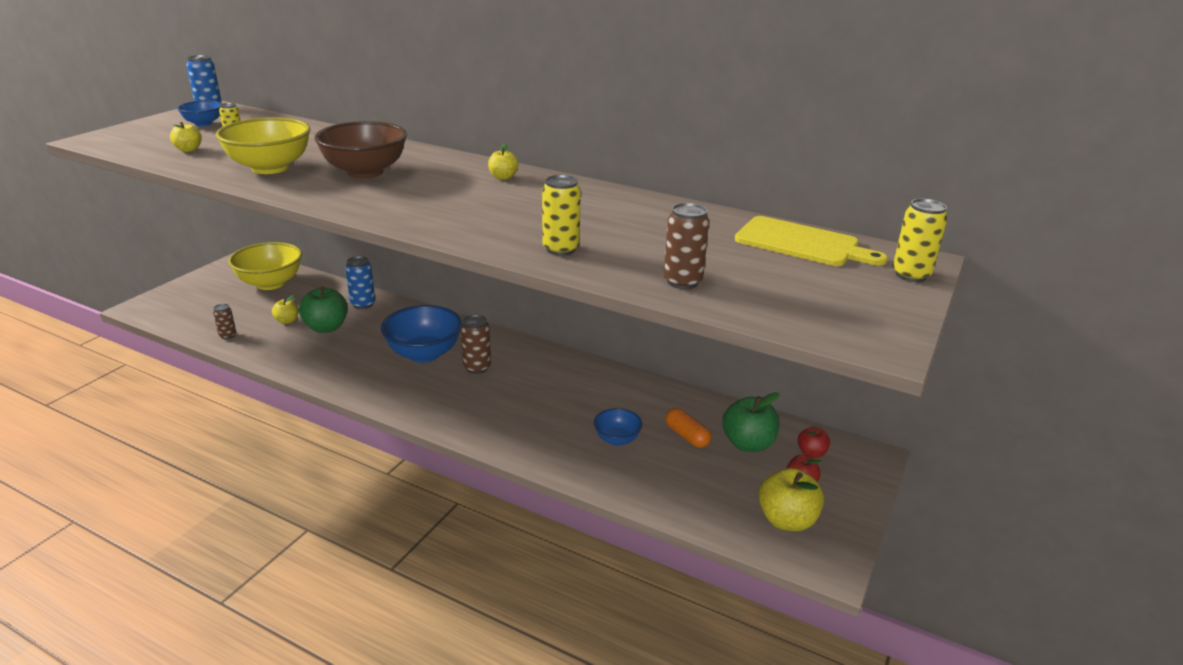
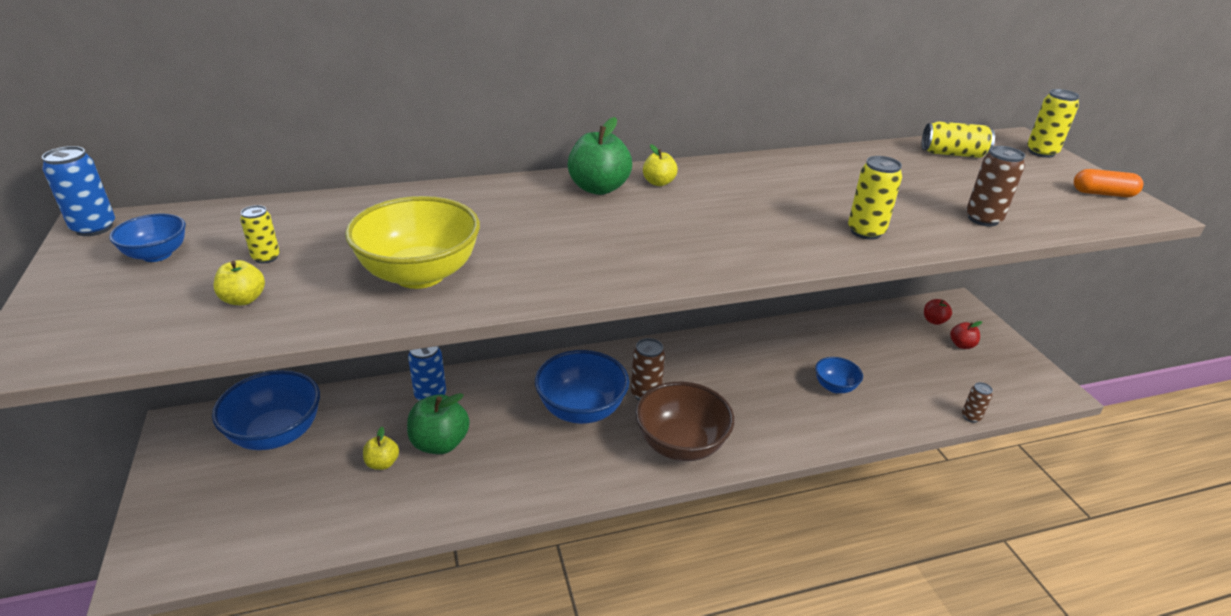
camera: 45 degrees left, 5 degrees up
(228, 335) = (344, 524): brown can -> brown can (971, 417)
(270, 283) = (276, 434): yellow bowl -> blue bowl
(365, 172) = (532, 232): brown bowl -> brown bowl (681, 445)
(687, 436) = (863, 355): orange capsule -> orange capsule (1103, 194)
(748, 444) = (899, 337): green apple -> green apple (598, 188)
(786, 520) = (998, 376): yellow apple -> none
(802, 243) = (953, 154): yellow cutting board -> yellow can

